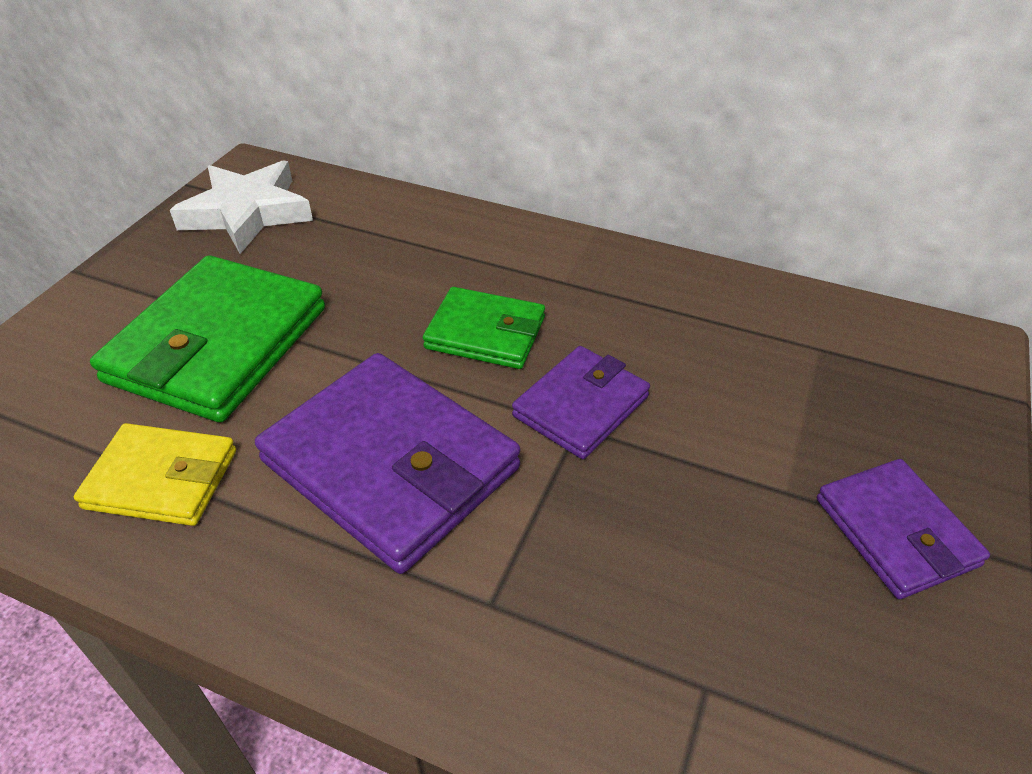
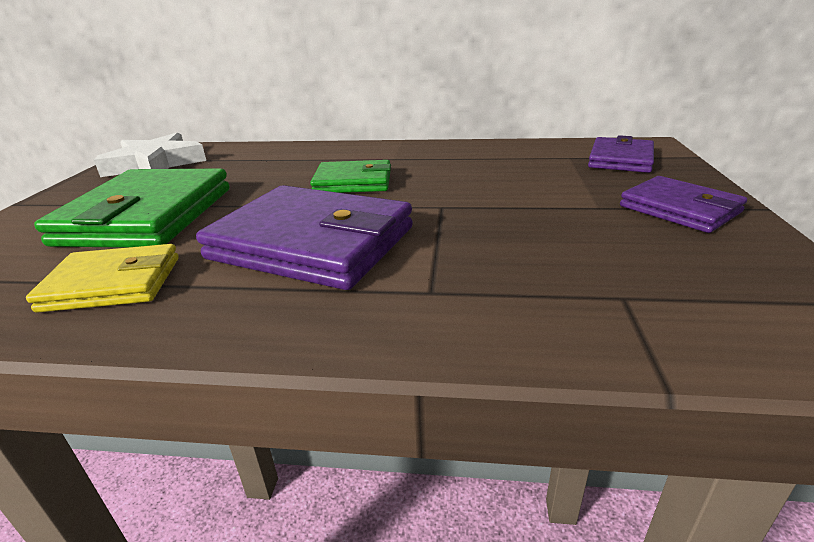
camera: 15 degrees left, 15 degrees down
(580, 406) = (438, 198): purple wallet -> purple wallet (620, 159)

